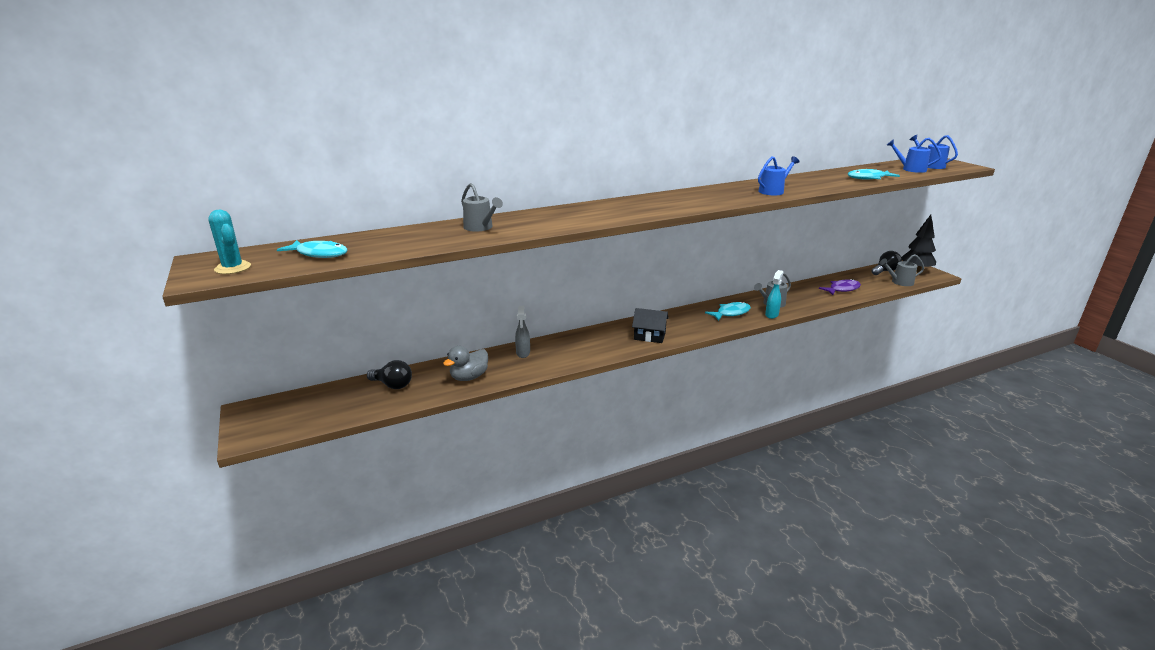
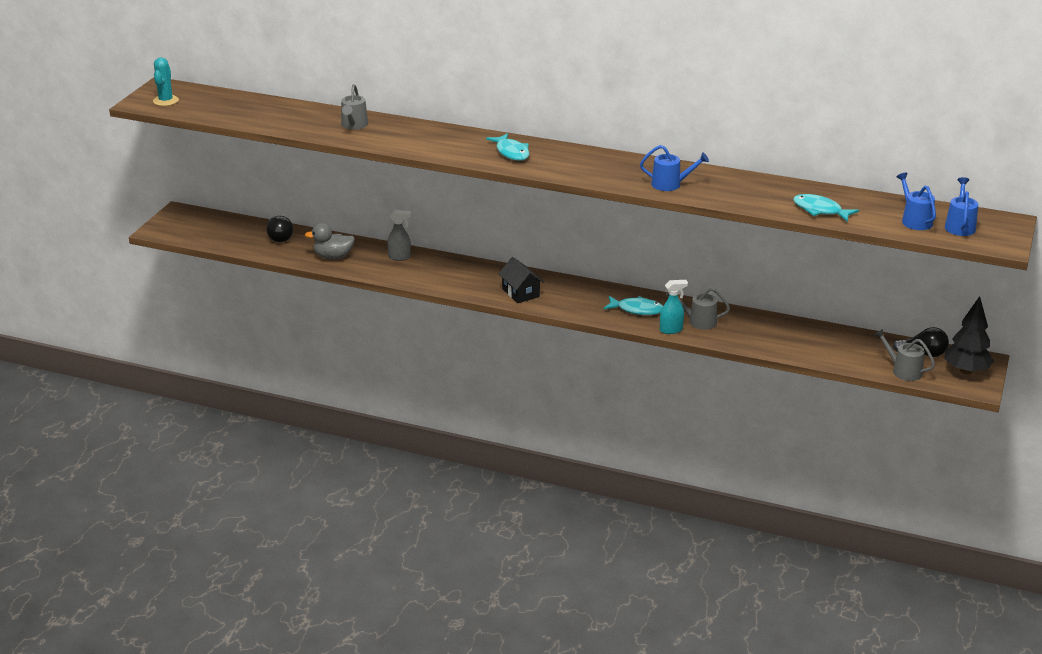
camera: 45 degrees right, 5 degrees up
(319, 254) = (223, 108): turquoise fish -> turquoise fish (511, 152)
(523, 353) = (400, 257): grey spray bottle -> grey spray bottle turned 135 degrees counterclockwise
(842, 289) = (813, 345): purple fish -> none

